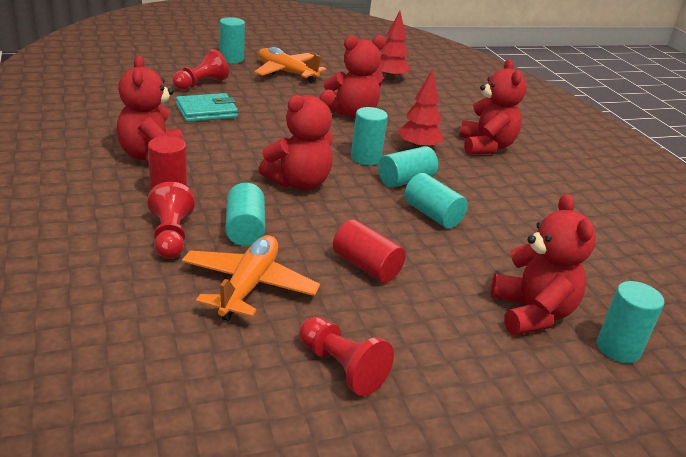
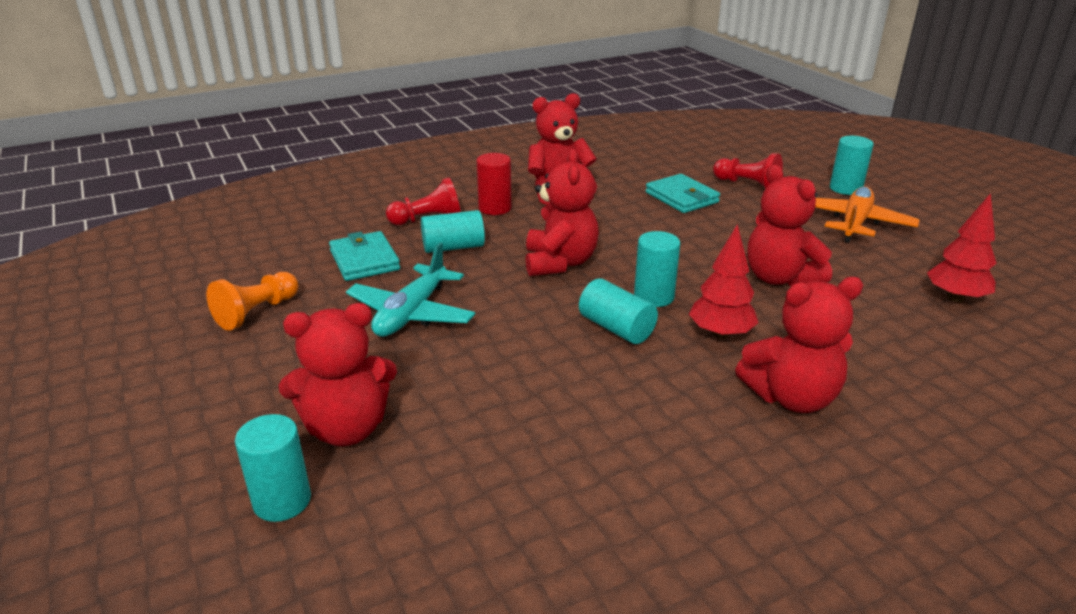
camera: 85 degrees right, 0 degrees up
(249, 286) = (364, 260): orange plane -> turquoise wallet
(299, 183) = (560, 262): red teddy bear -> red teddy bear turned 135 degrees counterclockwise
(341, 367) = (257, 312): red pawn -> orange pawn
(366, 266) = (411, 314): red cylinder -> turquoise plane
(432, 215) = (540, 351): turquoise cylinder -> none

